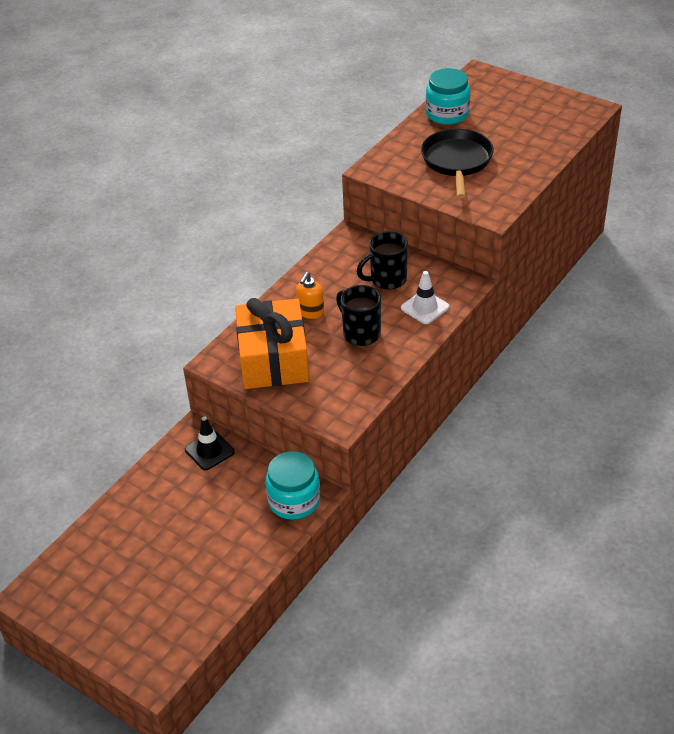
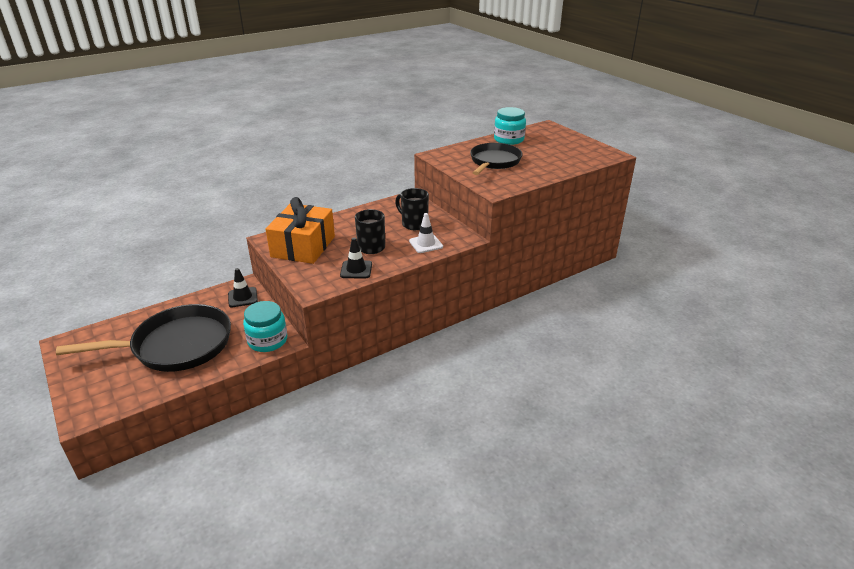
camera: 20 degrees right, 10 degrees down
(184, 547) = (176, 346): none -> black pan
(310, 312) = (350, 229): orange soap dispenser -> none
(369, 374) = (356, 270): none -> black traffic cone
(387, 280) = (413, 224): black mug -> black mug turned 45 degrees clockwise

